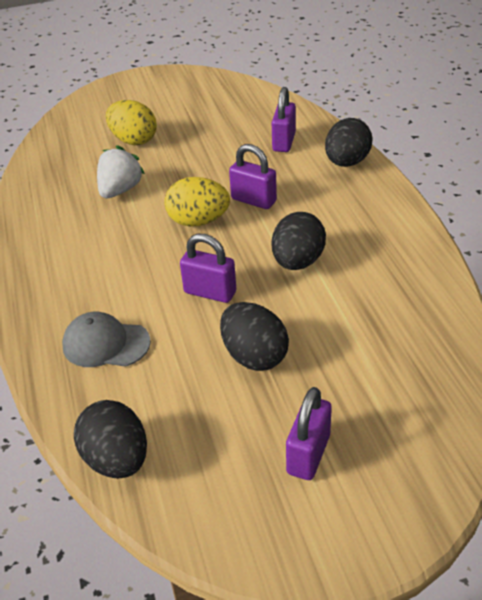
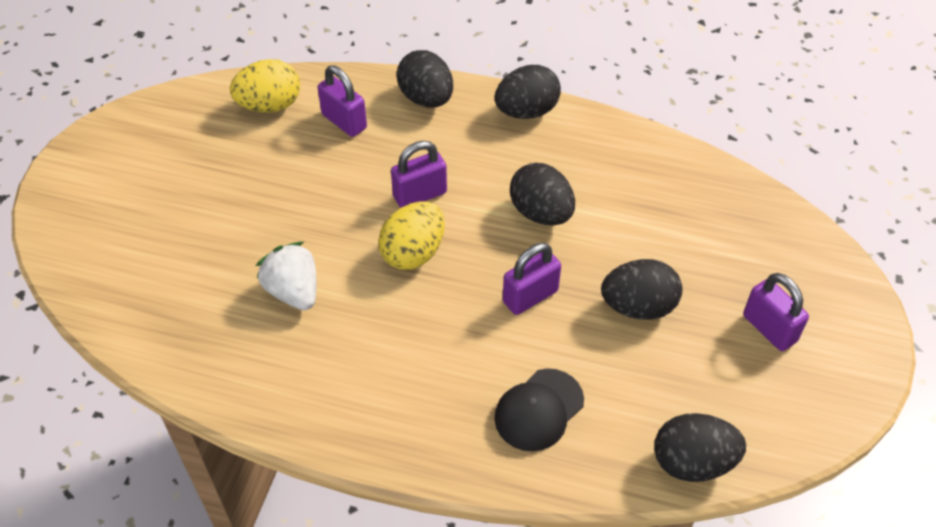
camera: 60 degrees left, 10 degrees up
(106, 344) = (538, 410): grey cap -> black cap
(134, 140) = (205, 236): yellow egg -> yellow egg (270, 105)
(393, 210) = (526, 111): none -> black egg

